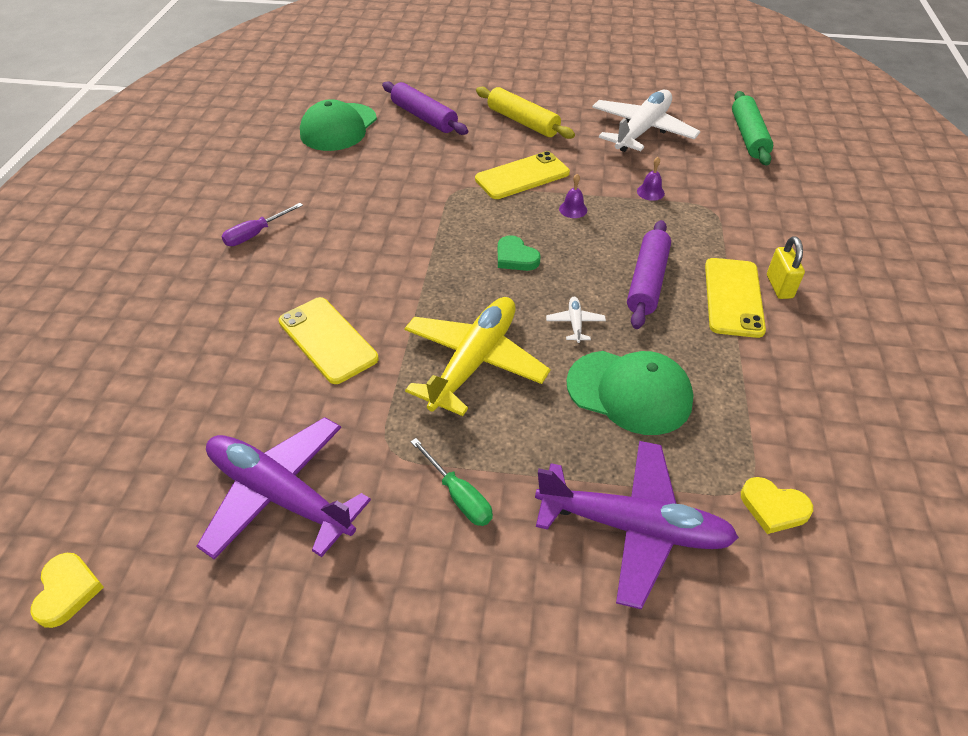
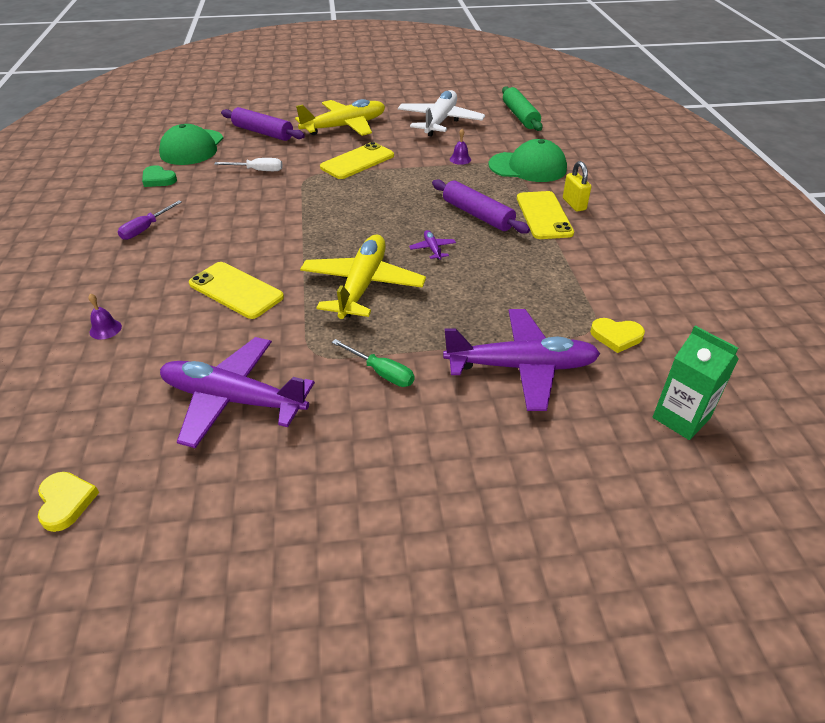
camera: 15 degrees left, 5 degrees down
(402, 171) = (258, 170): none -> white screwdriver
(515, 257) = (371, 214): green heart -> green heart (158, 179)
(523, 122) = (345, 126): yellow rolling pin -> yellow plane
(573, 209) = (405, 177): purple bell -> purple bell (105, 329)
(575, 323) = (432, 249): white plane -> purple plane
(629, 392) = (489, 285): green cap -> green cap (527, 167)
(647, 281) = (477, 215): purple rolling pin -> purple rolling pin turned 45 degrees counterclockwise
(823, 659) = (681, 418): none -> green carton

